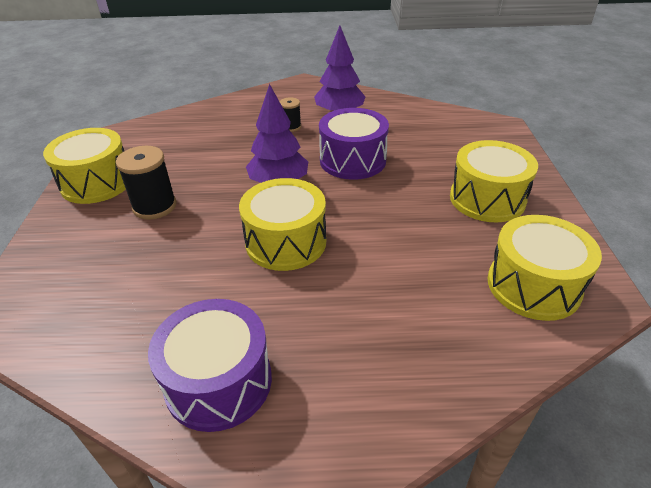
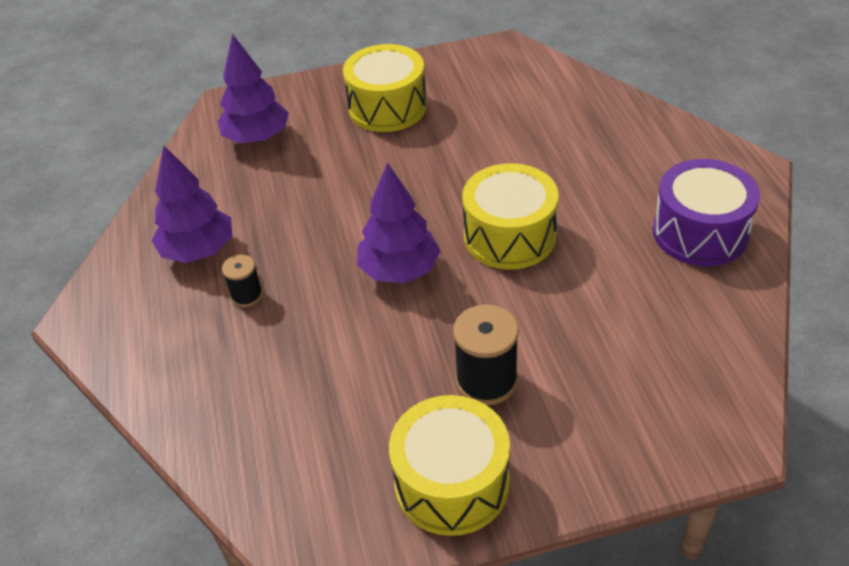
camera: 100 degrees left, 5 degrees up
(352, 160) = (331, 214): purple drum -> none
(453, 136) = (257, 138): none -> purple tree
(533, 285) = (506, 79): yellow drum -> none

